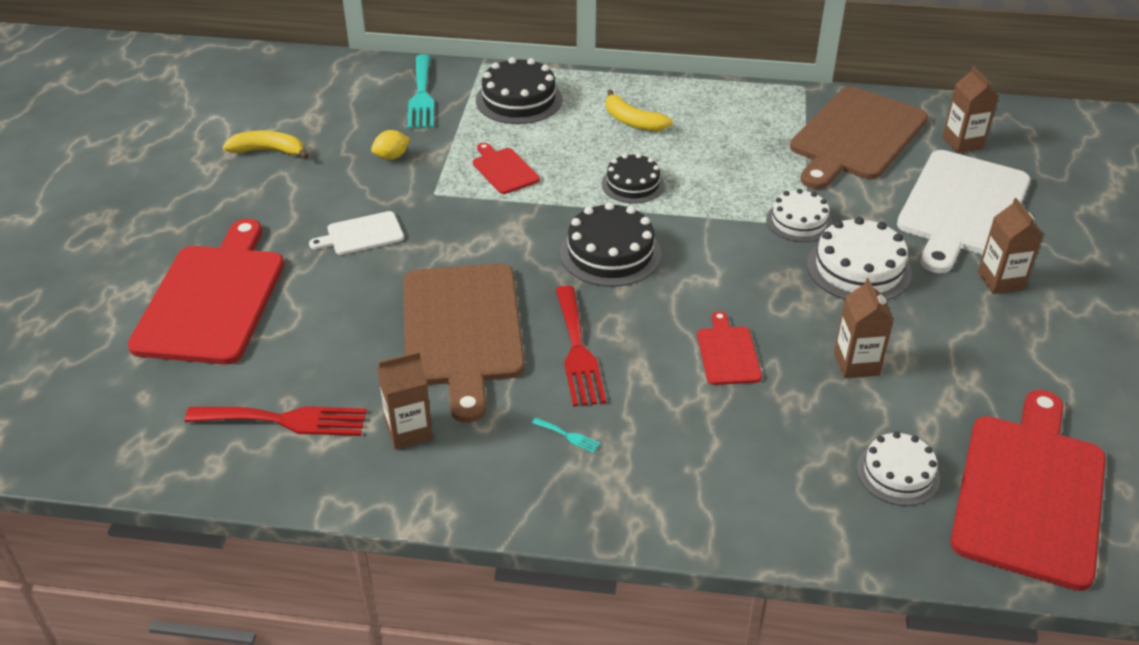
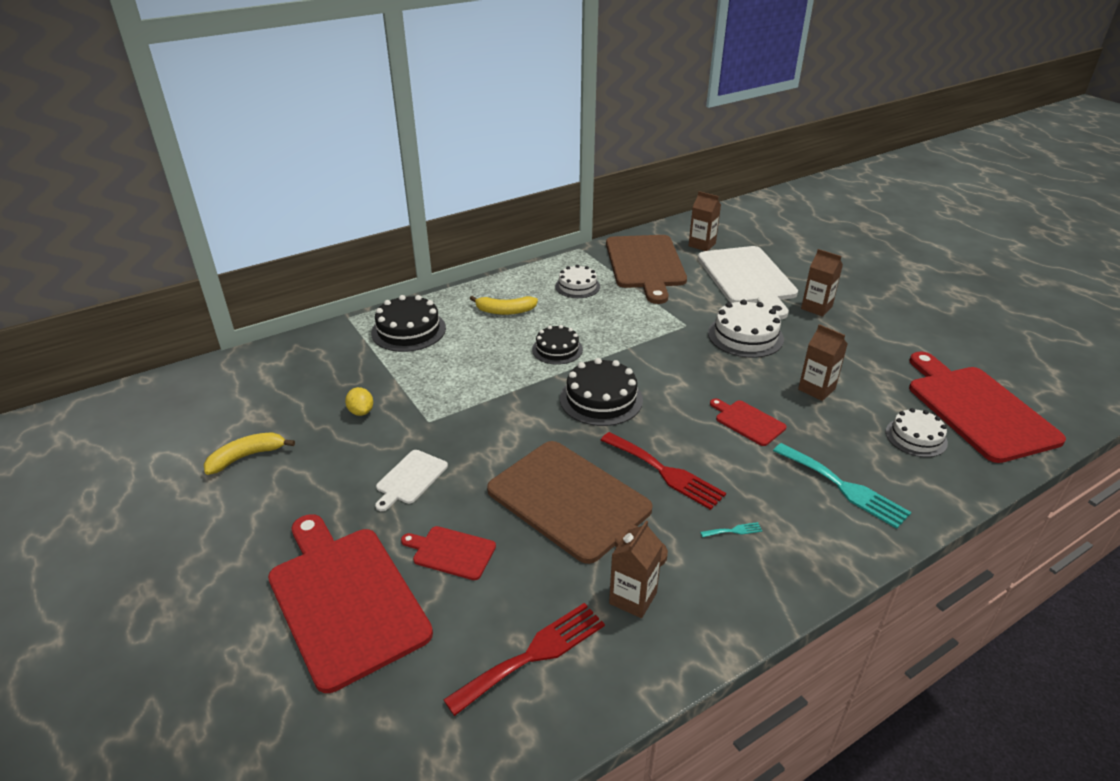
camera: 40 degrees left, 5 degrees down
(391, 157) = (361, 411): yellow lemon -> yellow lemon turned 45 degrees counterclockwise
(421, 96) = (329, 359): turquoise fork -> turquoise fork (844, 487)
(504, 170) = (459, 380): red cutting board -> red cutting board (451, 552)
(799, 221) = (680, 325): white cake -> white cake (577, 286)

